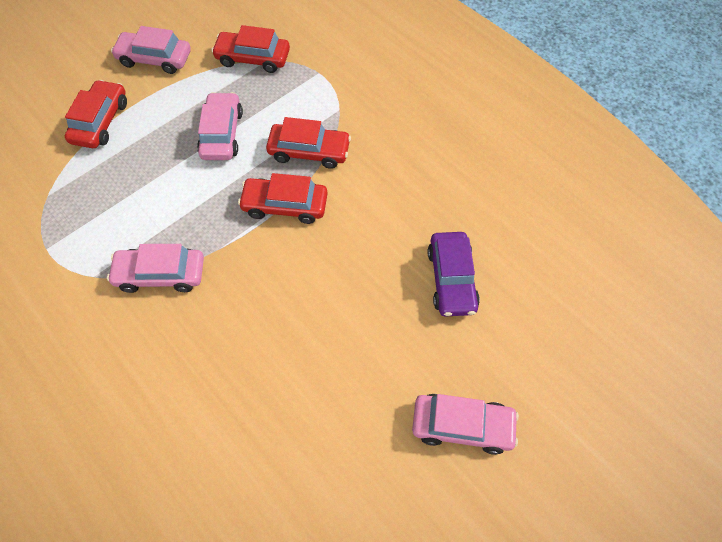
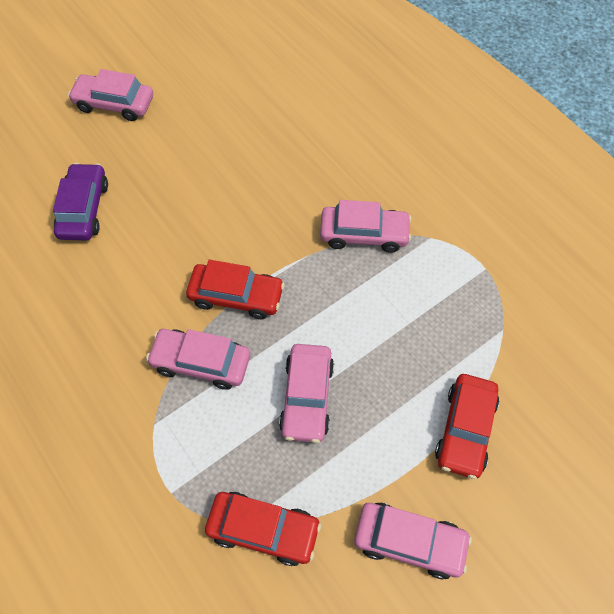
camera: 175 degrees left, 0 degrees up
(309, 151) = (201, 362): red car -> pink car

